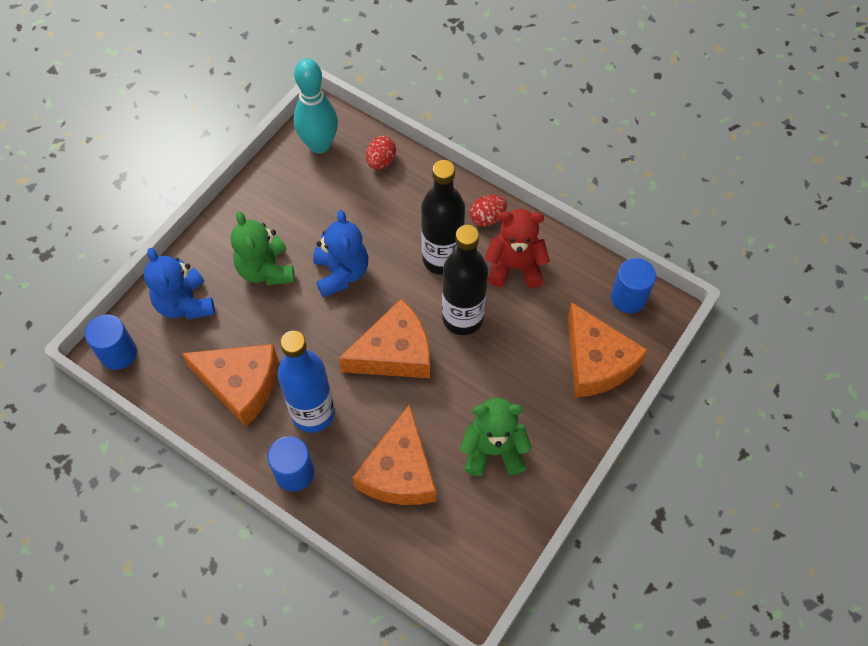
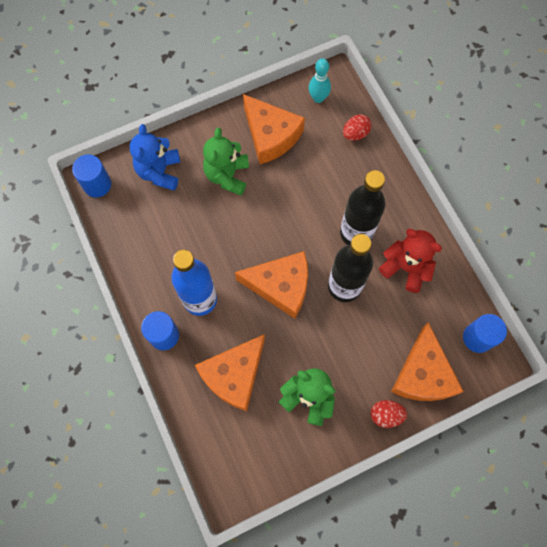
camera: 30 degrees right, 10 degrees up
(241, 385) = (164, 251): orange cheese -> orange cheese (271, 135)
(319, 145) = (318, 98): turquoise bowling pin -> turquoise bowling pin, size x0.63
(341, 273) = (278, 206): blue teddy bear -> none
(487, 218) = (408, 218): red egg -> red egg (386, 415)

